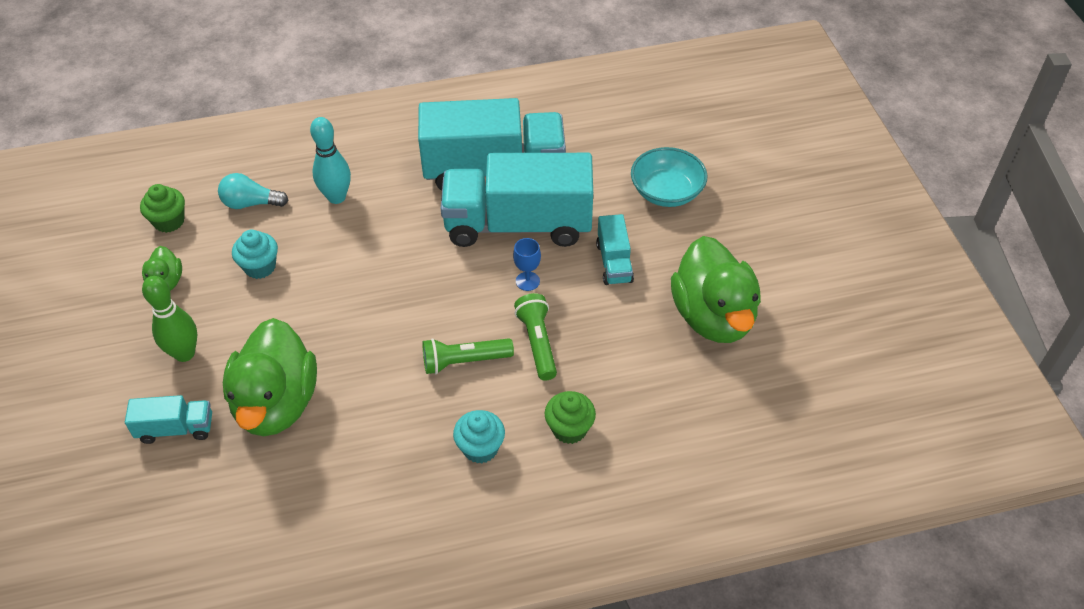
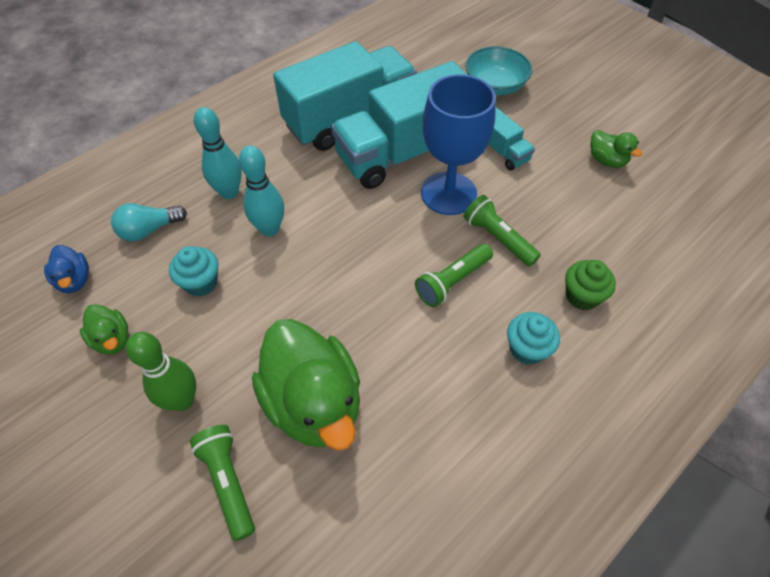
camera: 30 degrees left, 5 degrees up
(169, 221) = (74, 280): green cupcake -> blue duck
(176, 429) = (228, 482): turquoise truck -> green flashlight
(346, 245) = (269, 229): none -> turquoise bowling pin
(527, 281) = (448, 193): blue goblet -> blue goblet, size x2.47
(713, 317) = (606, 160): green duck -> green duck, size x0.46

